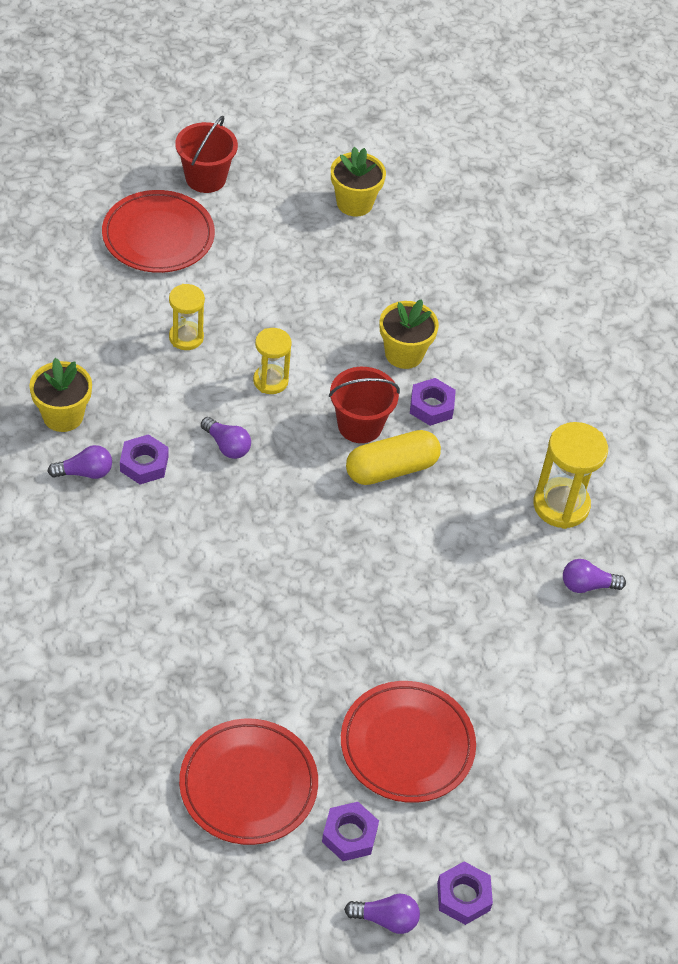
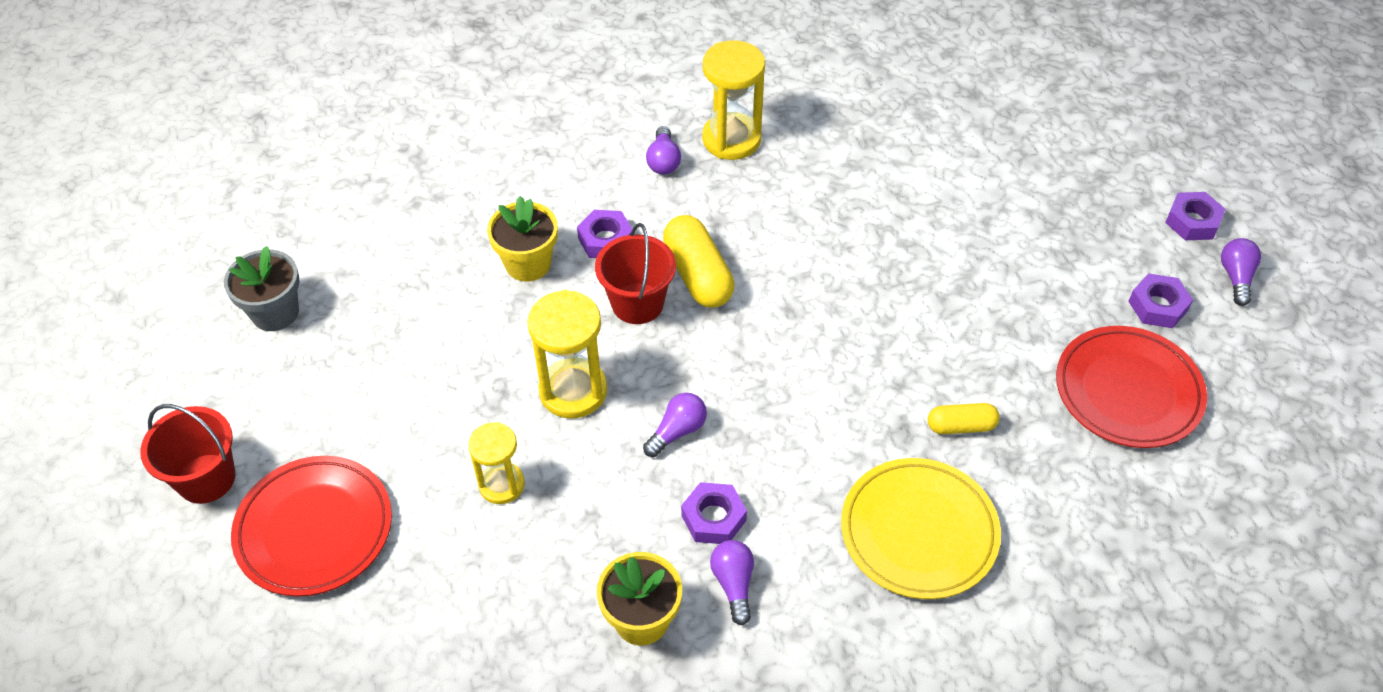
camera: 85 degrees left, 0 degrees up
(117, 598) = (919, 532): none -> yellow plate
(218, 644) = (961, 426): none -> yellow capsule
(270, 381) = (573, 391): yellow hourglass -> yellow hourglass, size x1.57
(354, 203) = (275, 312): yellow flower pot -> grey flower pot
(407, 745) = (1044, 262): red plate -> none
(587, 585) = (827, 124): purple light bulb -> purple light bulb (663, 161)

